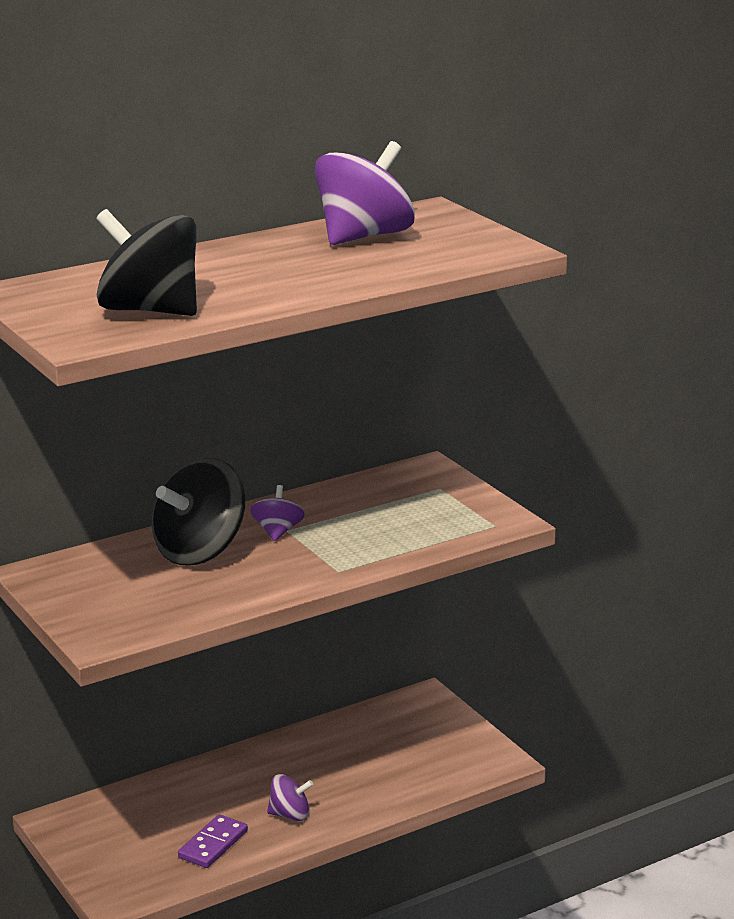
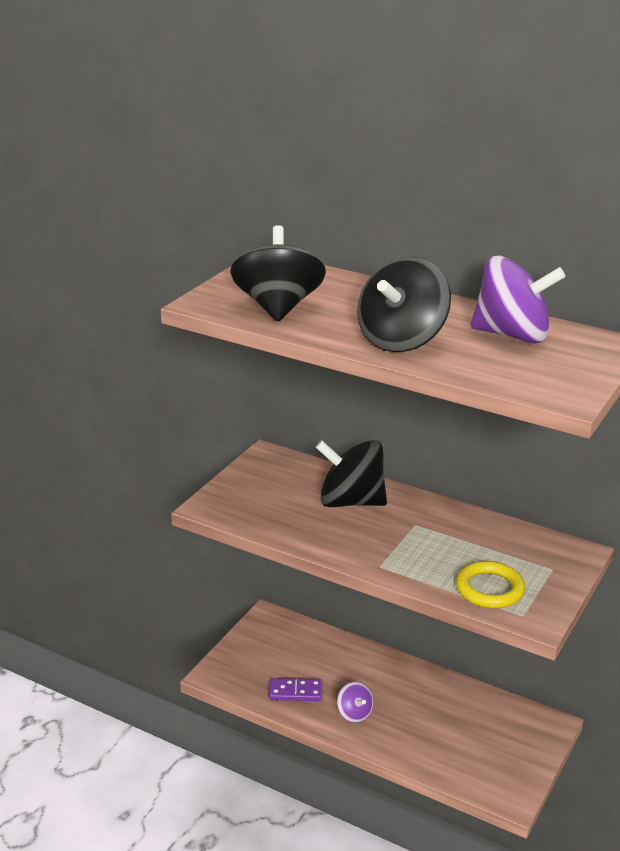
camera: 60 degrees right, 5 degrees up
(277, 532) = (408, 522): purple spinning top -> none
(312, 278) = (401, 340): none -> black spinning top
(438, 528) = (489, 589): none -> yellow ring

